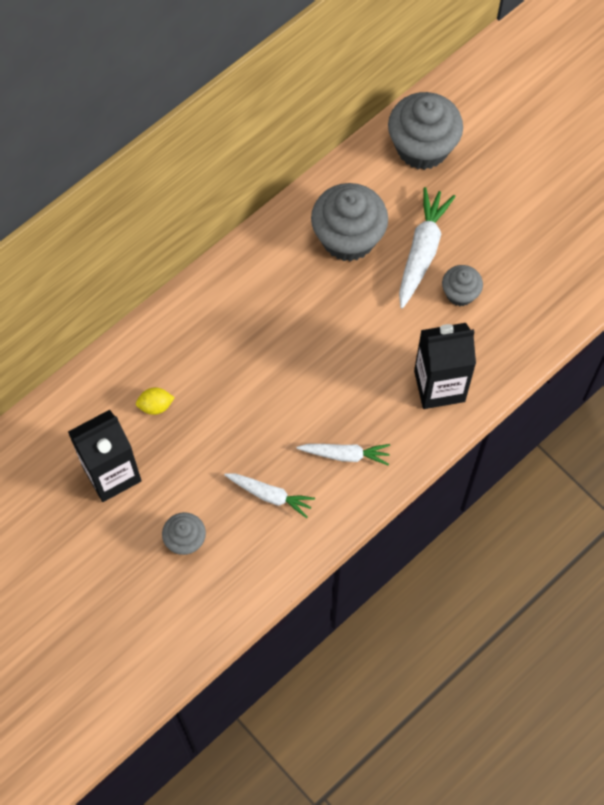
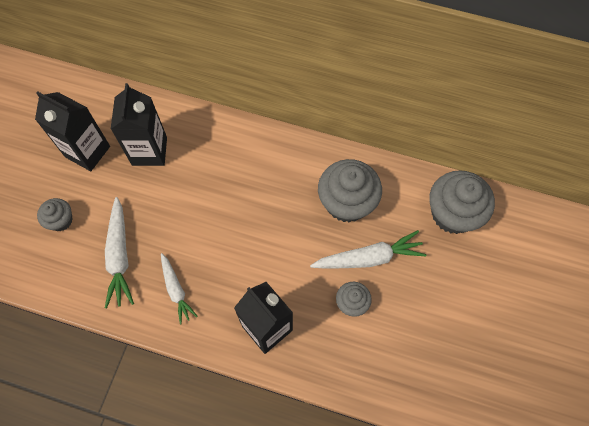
camera: 60 degrees right, 0 degrees up
(155, 406) = (149, 151): yellow lemon -> black carton
(270, 495) = (120, 256): white carrot -> white carrot, size x1.54

